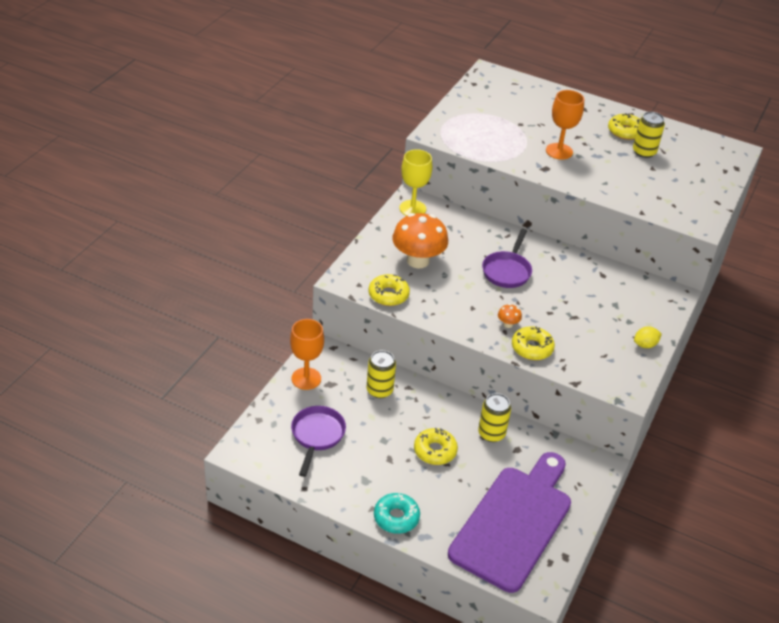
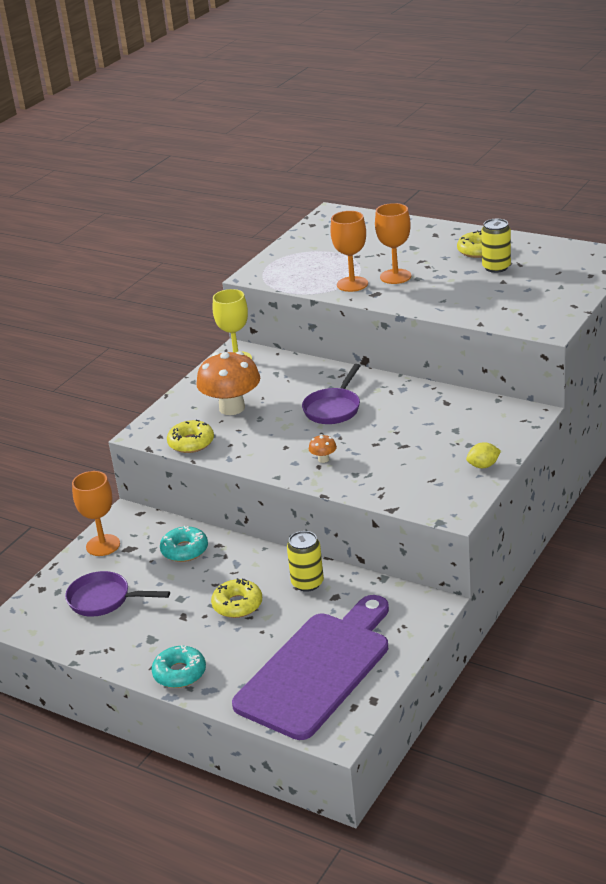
camera: 10 degrees right, 10 degrees down
(317, 436) = (104, 600): purple pan -> purple pan turned 90 degrees counterclockwise
(379, 390) = (184, 550): yellow can -> turquoise donut
(523, 155) = (352, 284): none -> orange goblet
(532, 348) = (347, 479): yellow donut -> none

